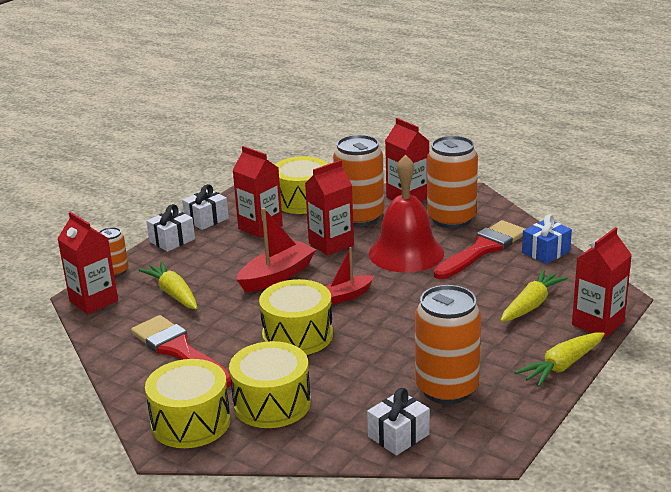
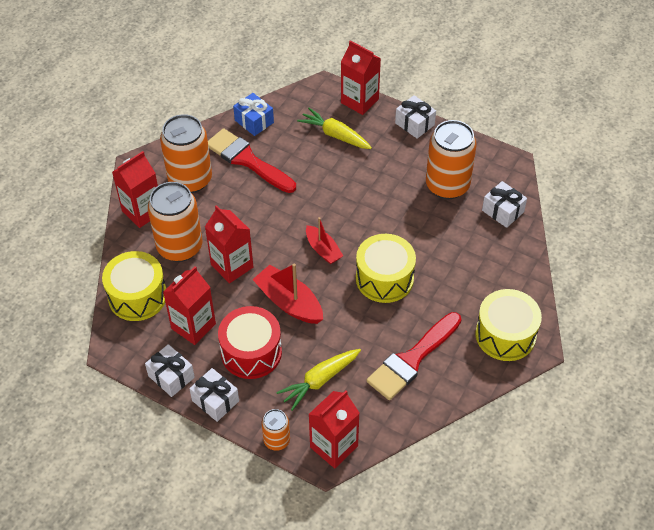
camera: 95 degrees left, 25 degrees up
(220, 256) = (251, 352): none -> red drum
(272, 403) = (476, 286): yellow drum -> none
(406, 253) = (251, 211): red bell -> none
(562, 366) = (414, 124): yellow carrot -> white gift

